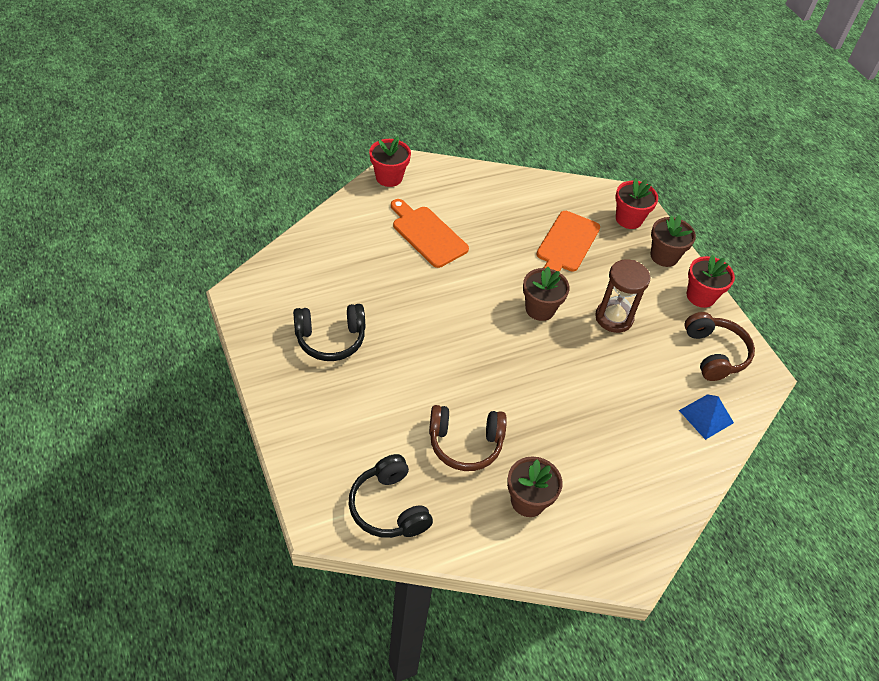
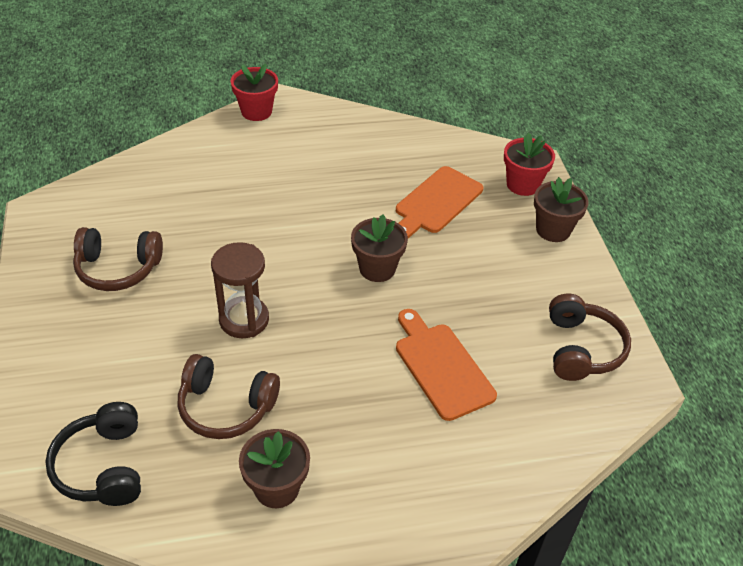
camera: 15 degrees right, 5 degrees down
(330, 339) = (118, 268): black headphones -> brown headphones
(427, 234) = (275, 173): orange cutting board -> orange cutting board (441, 367)
(614, 318) = (465, 290): brown hourglass -> brown hourglass (244, 319)
(700, 296) = (585, 280): red flower pot -> none
(706, 416) = (546, 422): blue pyramid -> none

